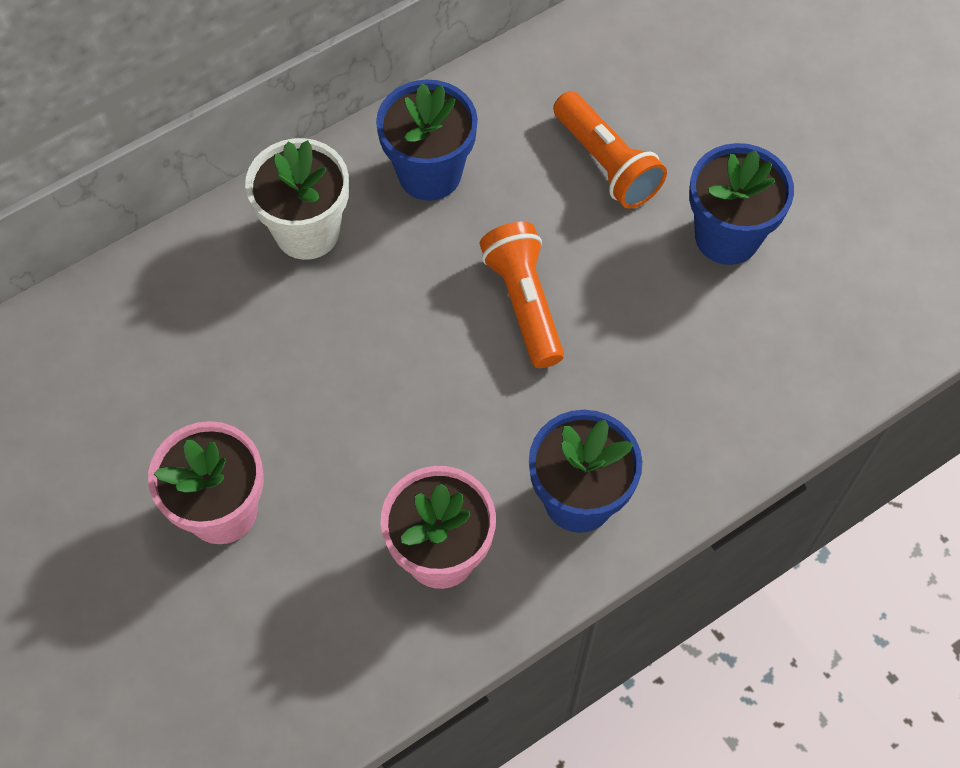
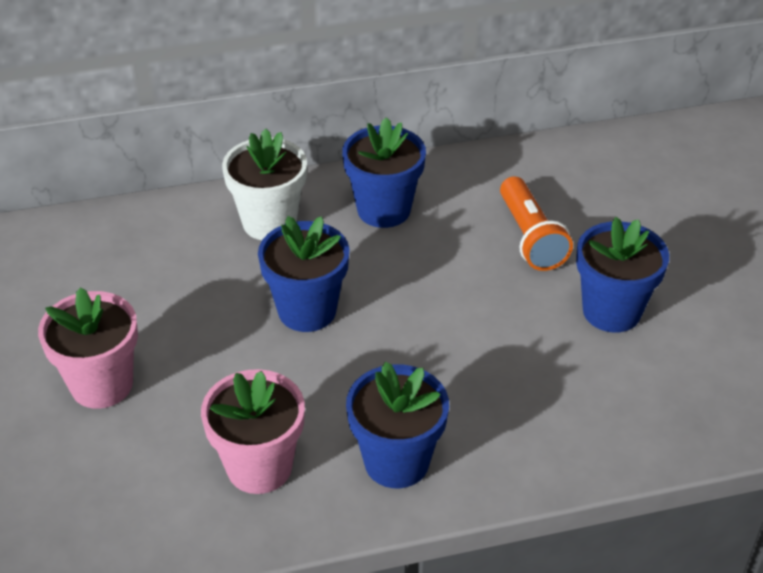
camera: 20 degrees right, 20 degrees down
(403, 340) = (307, 311): none -> blue flower pot
(524, 303) = (417, 312): orange flashlight -> none

